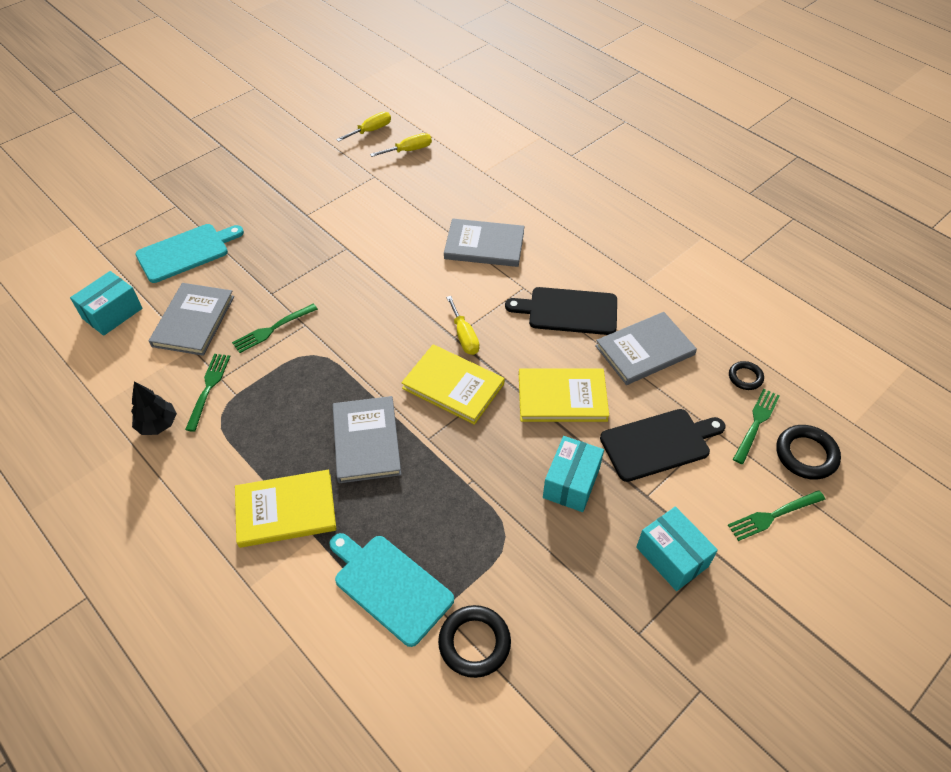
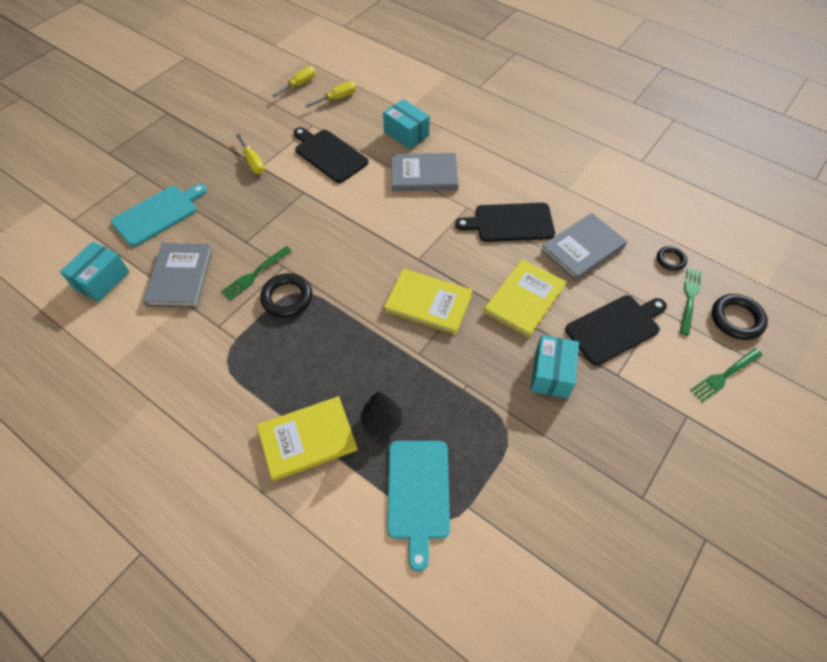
camera: 10 degrees left, 5 degrees up
(158, 425) = (169, 378): black tree -> black tree (381, 422)
(208, 388) = (209, 337): green fork -> none
(366, 441) = (364, 364): grey book -> none
(384, 211) = (329, 154): none -> black cutting board
(390, 586) = (418, 493): turquoise cutting board -> turquoise cutting board turned 120 degrees counterclockwise
(464, 336) = (427, 257): yellow screwdriver -> yellow screwdriver (253, 162)
(474, 643) = (505, 532): black ring -> black ring (287, 298)
(562, 397) = (524, 299): yellow book -> yellow book turned 45 degrees counterclockwise
(672, 557) = (652, 425): turquoise box -> turquoise box (406, 133)

